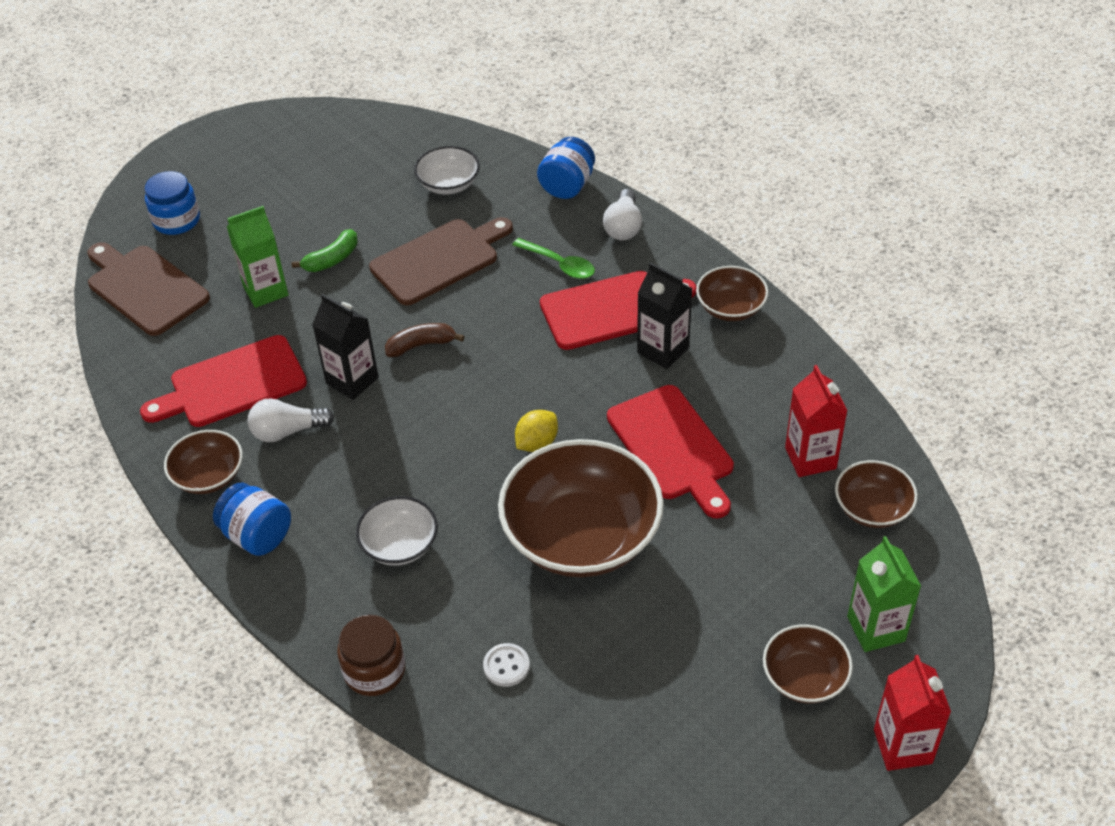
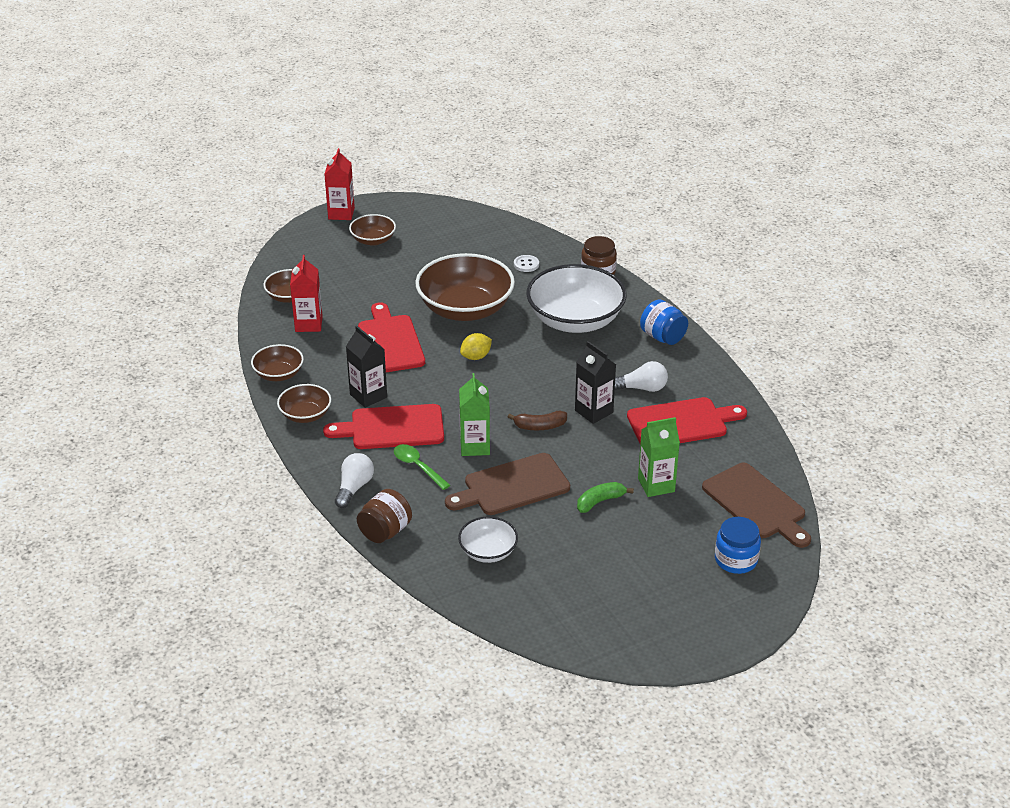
camera: 170 degrees left, 10 degrees down
(209, 476) = (695, 371): brown bowl -> brown bowl (278, 374)
(399, 545) = (575, 320): white bowl -> white bowl, size x1.99
(567, 186) = (385, 531): blue jar -> brown jar
(876, 629) = (324, 251): green carton -> green carton (475, 446)

